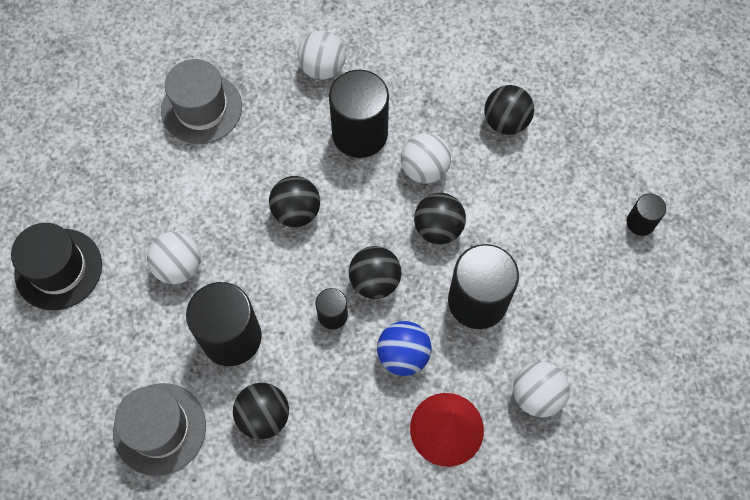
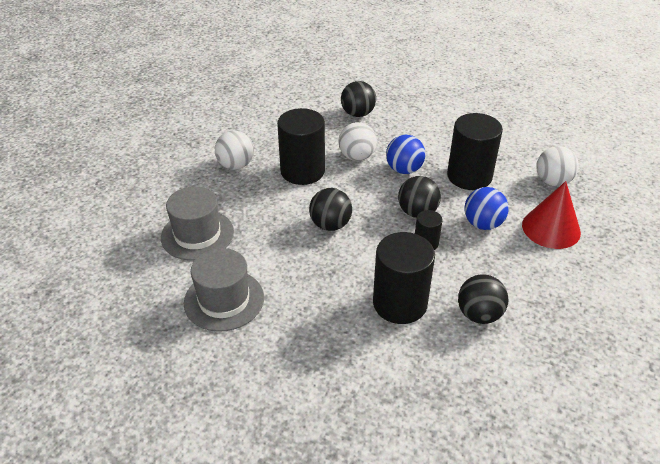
camera: 55 degrees left, 25 degrees down
(58, 269) = (244, 386): black hat -> none
(159, 429) = (446, 383): grey hat -> grey hat (224, 300)
(179, 267) = (314, 306): white ball -> none
(438, 228) = (404, 169): black ball -> blue ball
(640, 222) = (469, 98): black cylinder -> none

